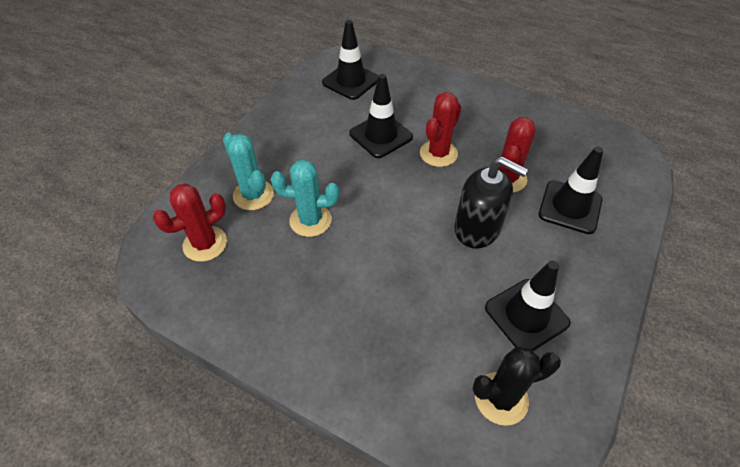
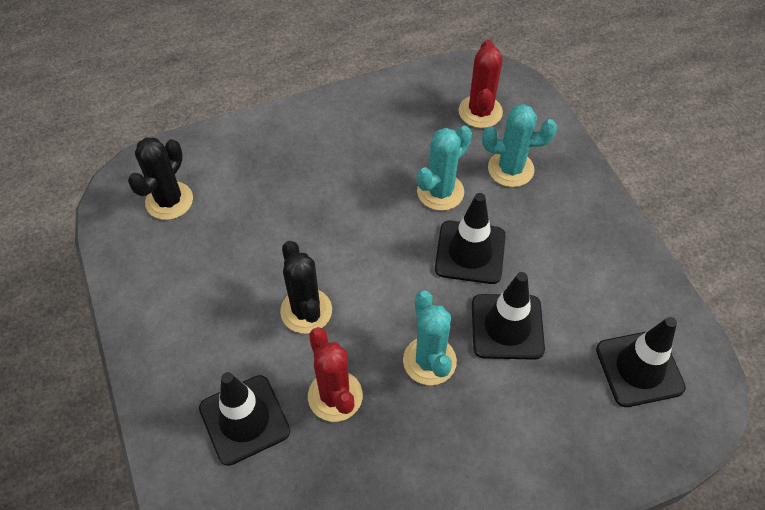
camera: 130 degrees right, 5 degrees up
(438, 153) = (429, 361): red cactus -> turquoise cactus
(477, 228) = (306, 311): black soap dispenser -> black cactus
(526, 315) = (198, 271): black traffic cone -> black traffic cone (470, 252)

